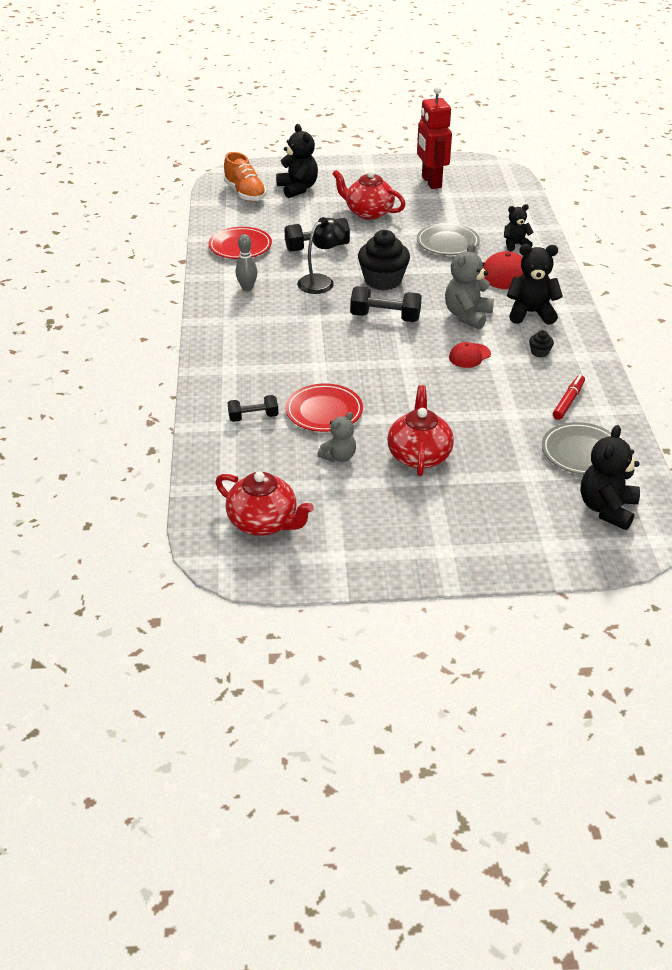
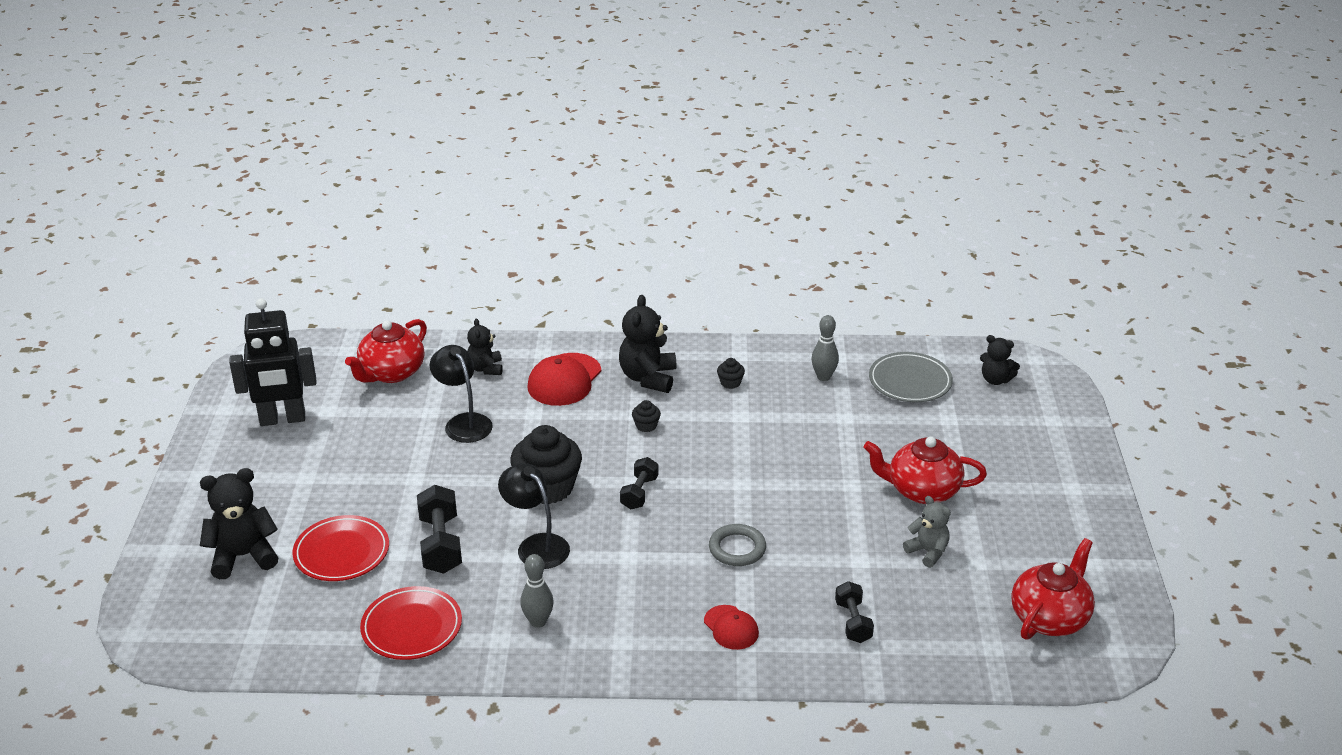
camera: 85 degrees left, 5 degrees down
(245, 193) = (234, 618): orange shoe -> none
(324, 411) = (841, 559): red plate -> red plate (341, 552)
(329, 362) = (737, 548): none -> grey ring
(368, 213) = (353, 487): red teapot -> red teapot (391, 373)
(385, 317) = (639, 493): black dumbbell -> black dumbbell, size x0.64
(431, 182) = (282, 419): red robot -> black robot
(447, 243) = (463, 422): grey plate -> black lamp
(467, 316) = (646, 426): grey teddy bear -> black cupcake
(469, 356) = (732, 434): red cap -> red cap (731, 628)
(568, 401) = (823, 377): red marker -> grey bowling pin
(607, 509) = (995, 380): black teddy bear -> black teddy bear, size x0.62

